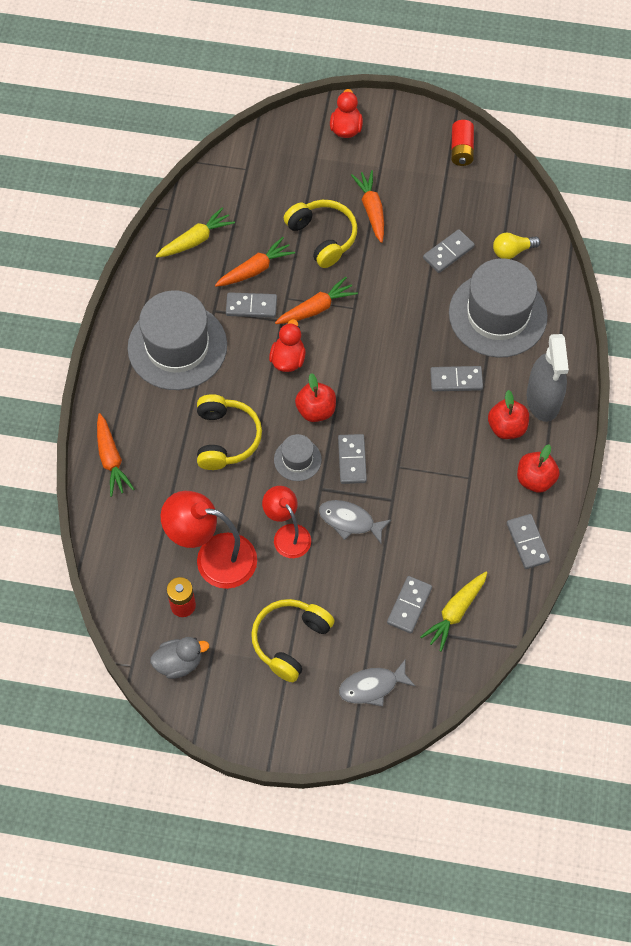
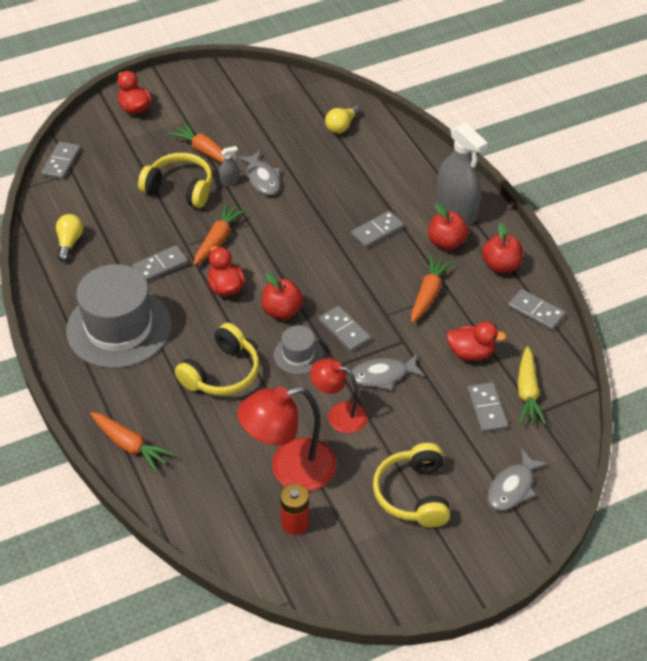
camera: 35 degrees left, 15 degrees down
(179, 663) = (331, 571): grey duck -> none
(196, 240) = (69, 243): yellow carrot -> yellow light bulb
(225, 438) = (221, 373): yellow headphones -> yellow headphones turned 75 degrees clockwise
(255, 269) = (141, 238): orange carrot -> orange carrot (428, 294)
(369, 254) = (229, 181): none -> grey spray bottle
(399, 267) = (262, 178): none -> grey fish
(439, 546) = (471, 353): none -> red duck
(448, 252) = (292, 150): grey domino -> grey domino (61, 162)
(461, 149) = (242, 80): red battery -> none
(497, 315) = (369, 172): grey hat -> none

